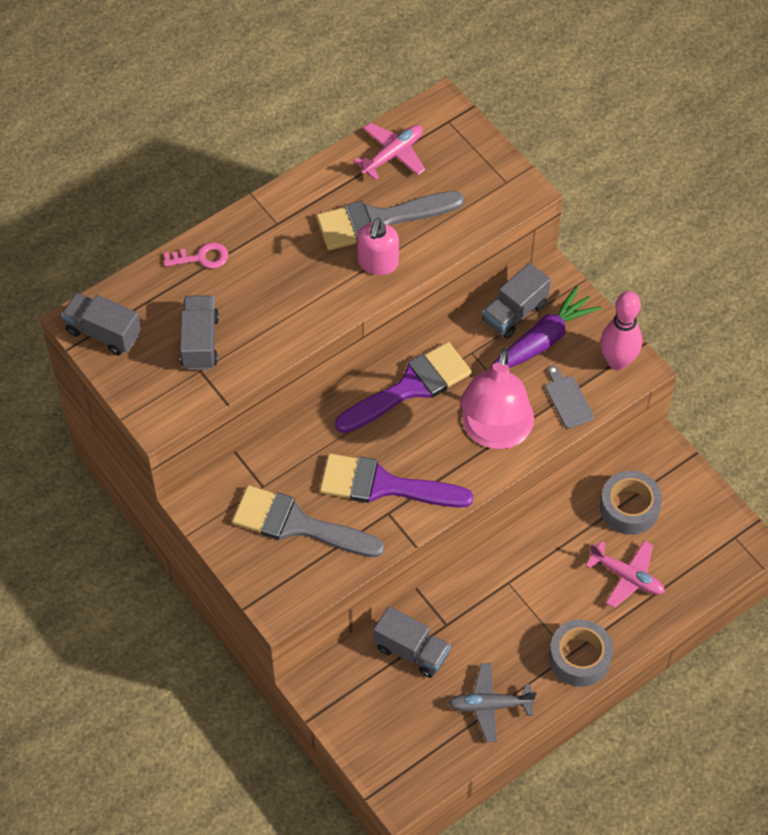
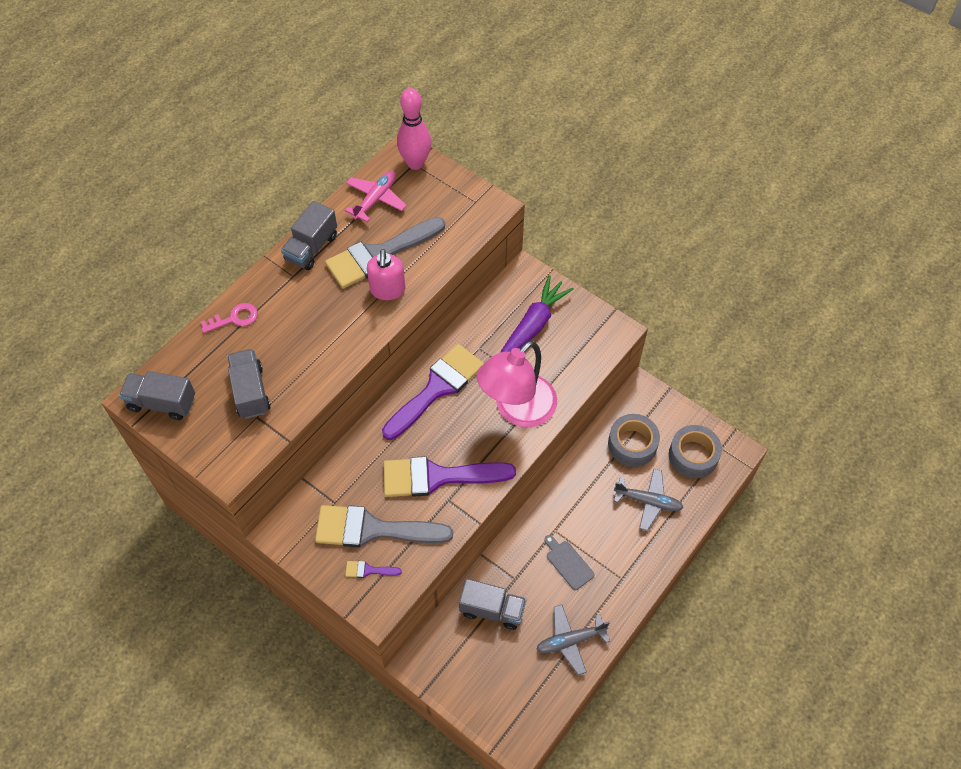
camera: 15 degrees left, 0 degrees up
(281, 566) = (368, 570): none -> purple brush
(495, 433) = (517, 410): pink lamp -> pink lamp turned 45 degrees clockwise
(514, 313) = (504, 308): grey truck -> grey truck (311, 248)
(567, 399) = (568, 369): grey cutting board -> grey cutting board (568, 563)
(579, 657) = (631, 580): grey tape -> grey tape (693, 456)
(617, 361) = (598, 328): pink bowling pin -> pink bowling pin (415, 163)
(627, 577) = (648, 501): pink plane -> grey plane

